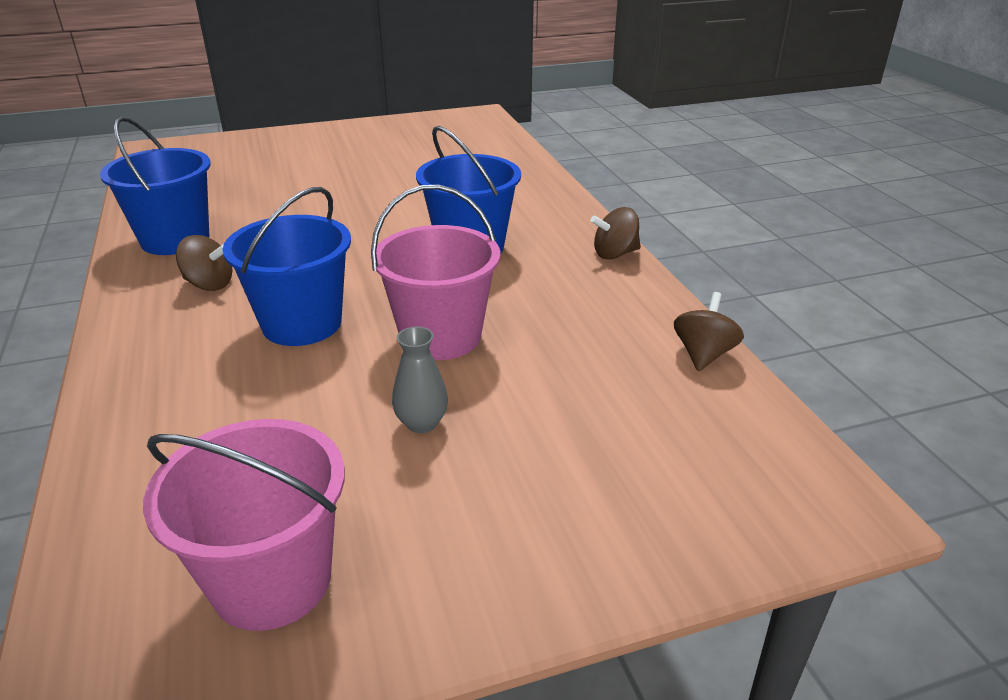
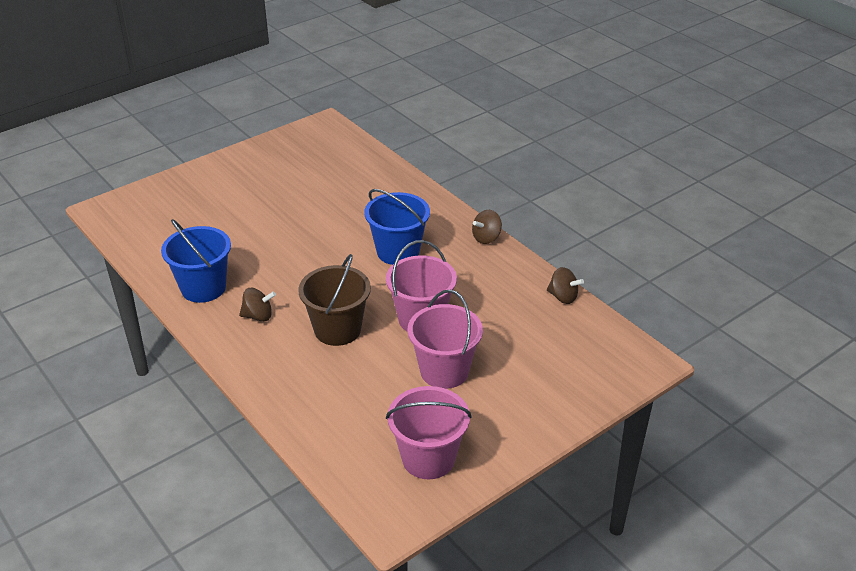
camera: 20 degrees left, 5 degrees up
(302, 324) = (337, 329): blue bucket -> brown bucket
(421, 423) = (444, 371): grey vase -> pink bucket
(703, 354) = (563, 297): brown spinning top -> brown spinning top turned 120 degrees clockwise

